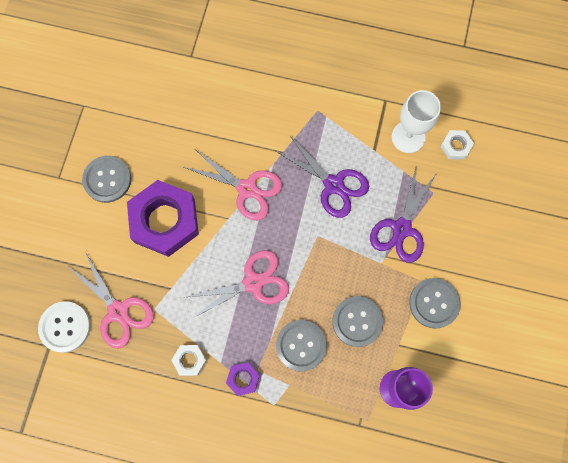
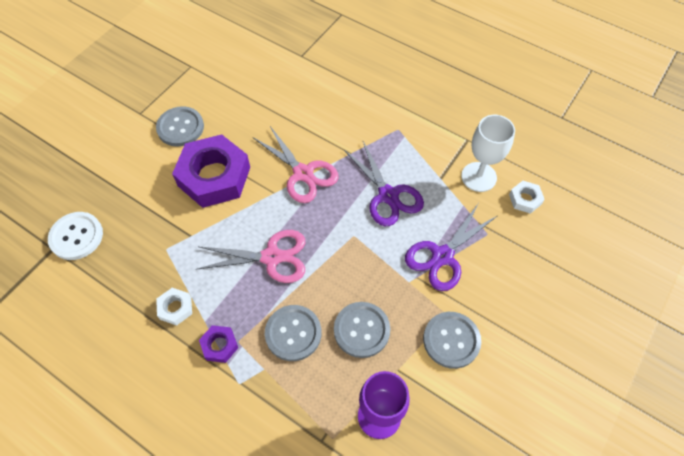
camera: 20 degrees right, 15 degrees down
(118, 311) = (132, 239): pink scissors -> none

